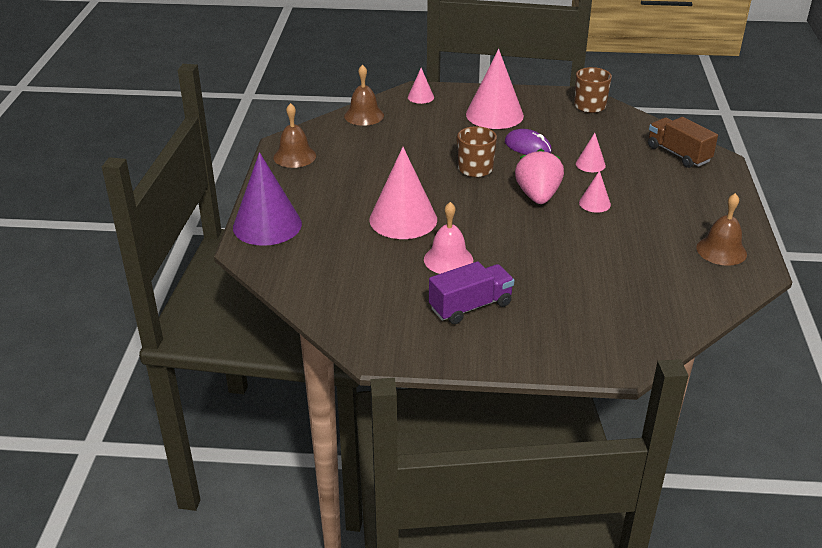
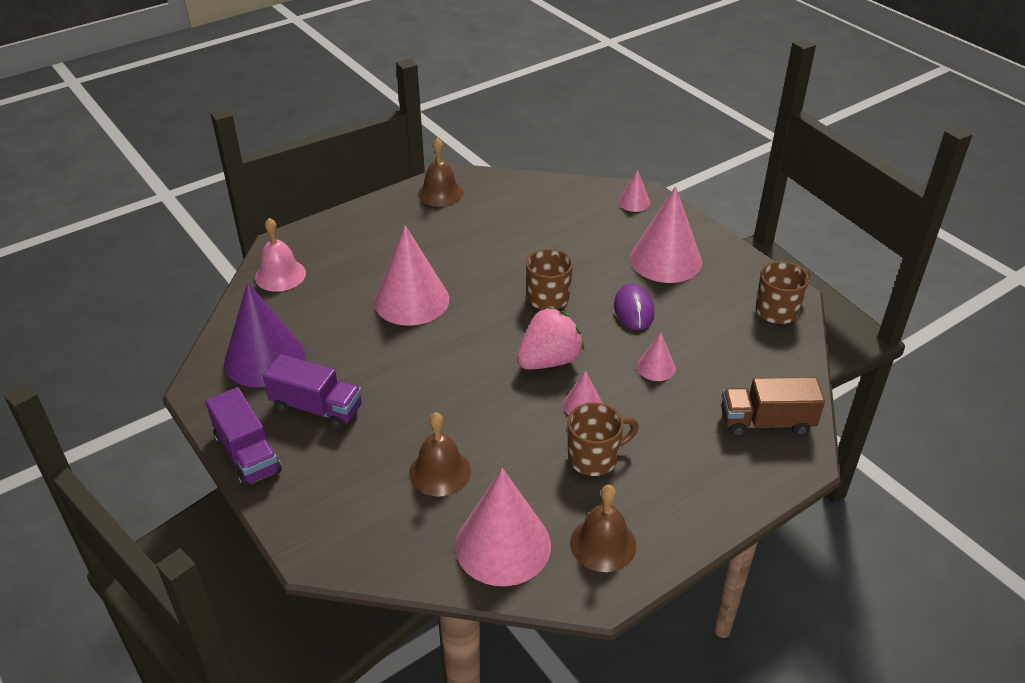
camera: 50 degrees right, 5 degrees up
(267, 225) = (321, 236): purple cone -> purple cone (264, 359)
(364, 115) = (555, 190): brown bell -> brown bell (440, 472)
(448, 259) = (376, 358): pink bell -> pink bell (280, 275)
(484, 357) = (247, 454): none -> purple truck
(646, 221) = (594, 458): none -> brown mug
(678, 154) = (766, 422): brown truck -> brown truck turned 105 degrees counterclockwise
(687, 286) = (503, 545): none -> pink cone

